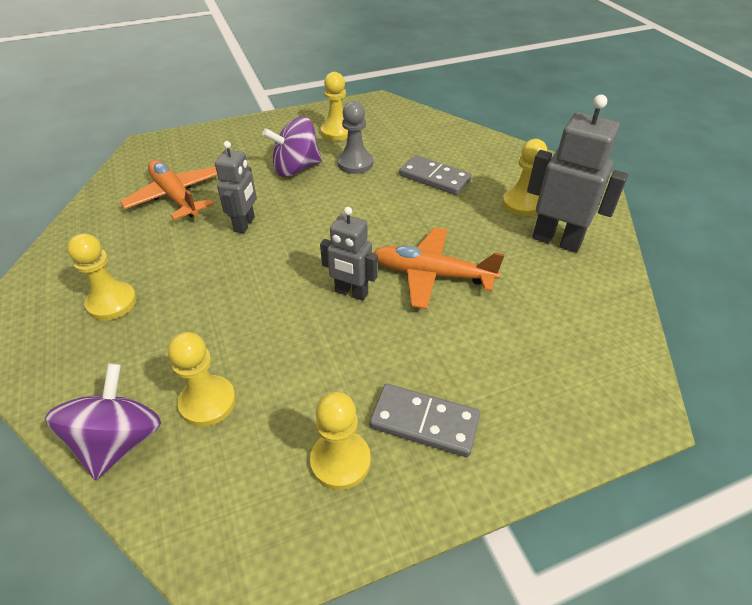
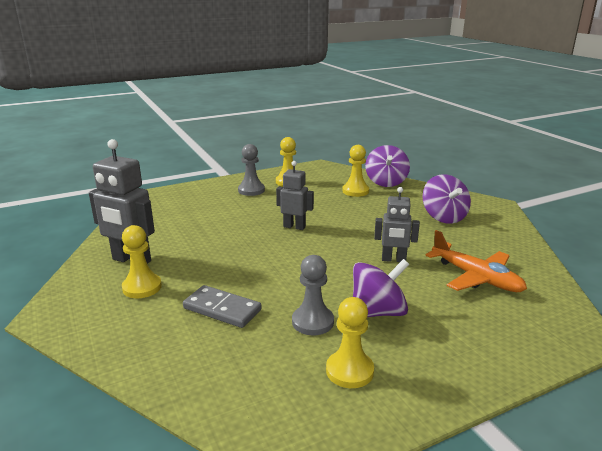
camera: 175 degrees right, 20 degrees down
(112, 303) = (444, 217): yellow pawn -> purple spinning top
(245, 224) = (393, 260): grey robot -> grey robot turned 90 degrees counterclockwise
(424, 422) = (251, 190): grey domino -> grey pawn
(431, 275) = (239, 237): orange plane -> none

